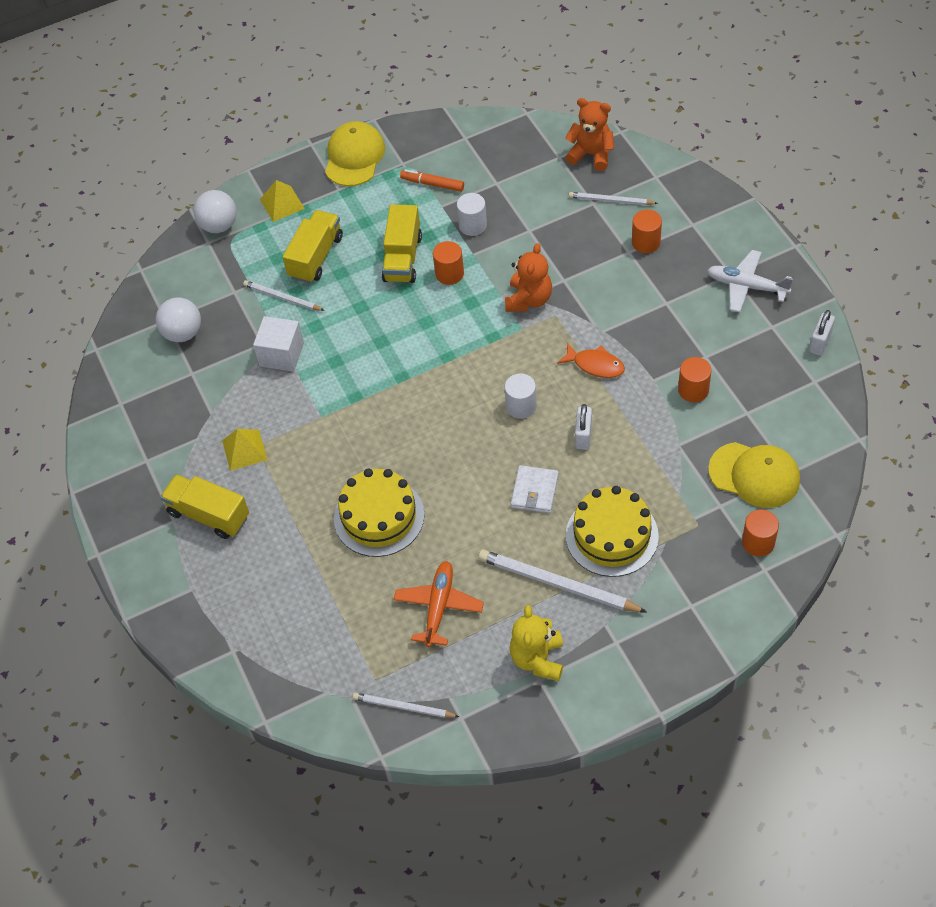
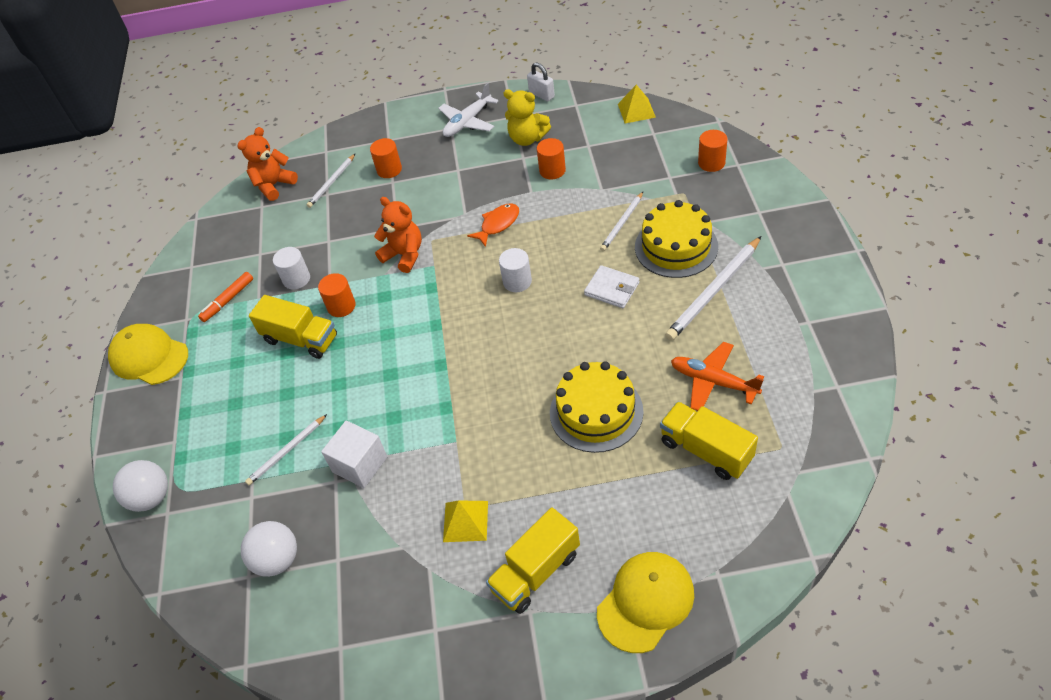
camera: 70 degrees left, 5 degrees down
(282, 204) = (163, 431): yellow pyramid -> yellow pyramid (636, 110)
(316, 257) = (253, 412): yellow truck -> yellow truck (706, 450)
(403, 707) = (817, 429): white pencil -> white pencil (622, 223)
(537, 659) = (787, 319): yellow teddy bear -> yellow teddy bear (527, 138)
(583, 436) = (567, 246): white padlock -> none
(754, 475) = (648, 152): yellow cap -> yellow cap (645, 602)

